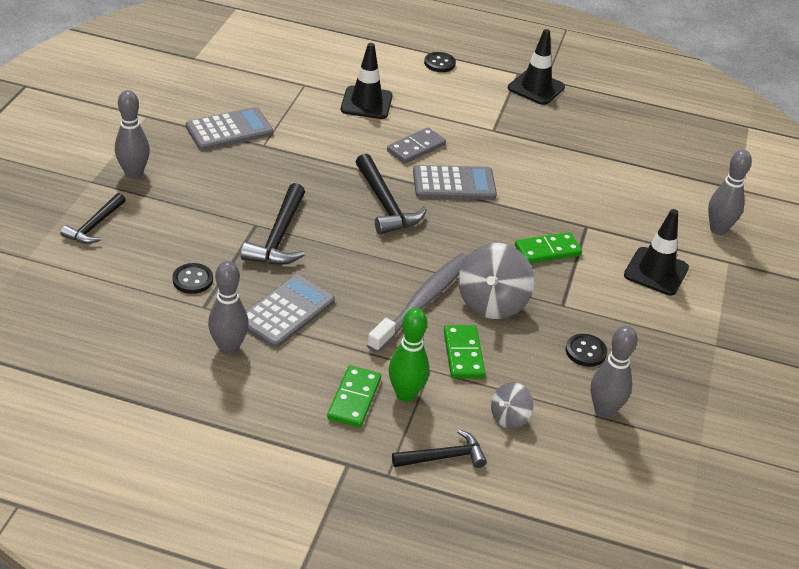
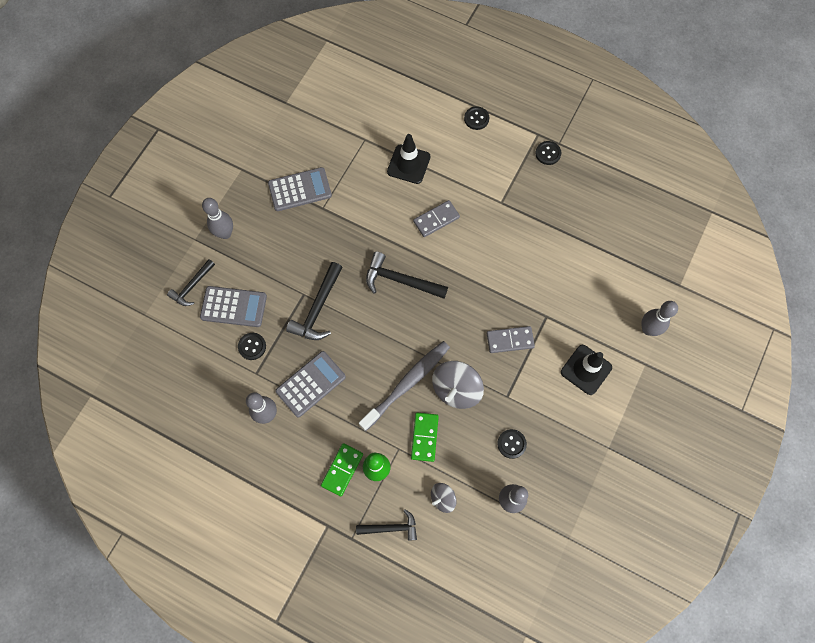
camera: 15 degrees right, 30 degrees up
(385, 204) = (400, 280): black hammer -> black hammer turned 120 degrees clockwise
(454, 184) = (456, 262): grey calculator -> grey calculator (233, 307)
(536, 88) = (548, 153): black traffic cone -> black button
(547, 250) = (510, 340): green domino -> grey domino

